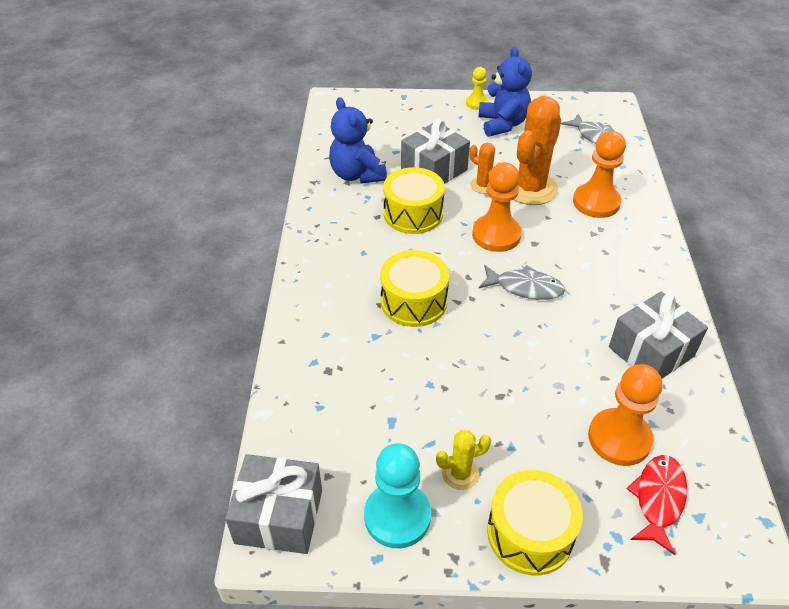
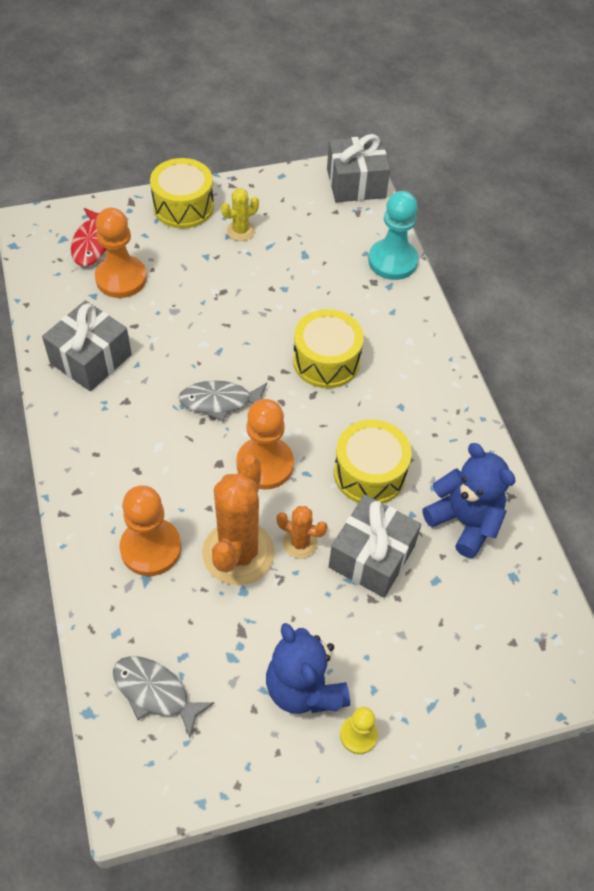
camera: 160 degrees right, 10 degrees up
(397, 516) = (276, 198): turquoise pawn -> turquoise pawn (392, 261)

